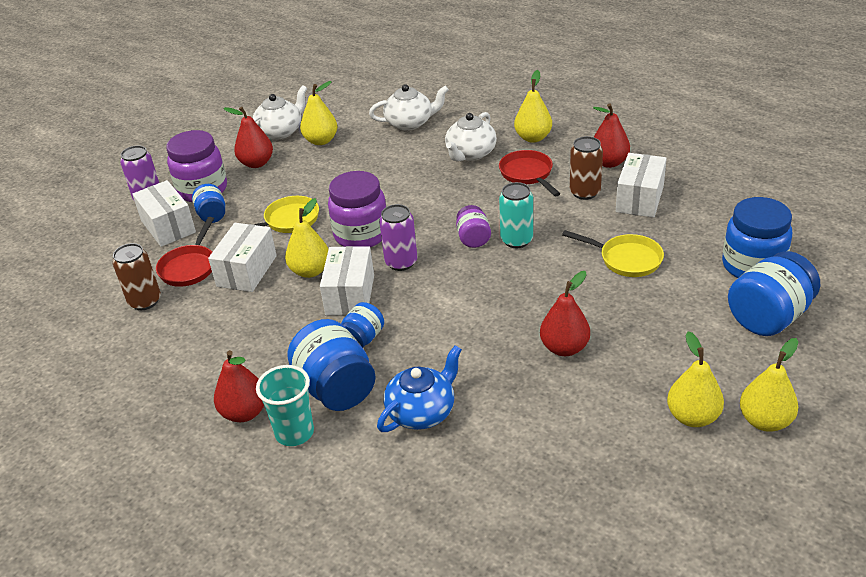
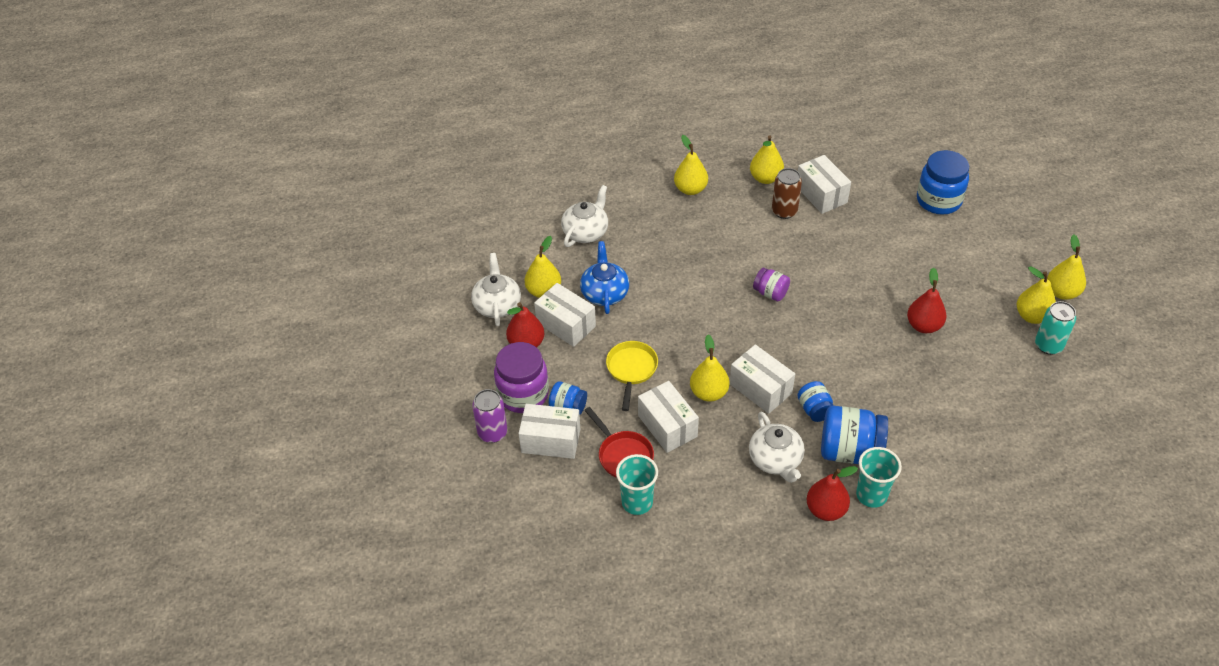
camera: 50 degrees left, 10 degrees up
(145, 301) = (637, 502): brown can -> turquoise cup
(298, 168) = (566, 324): none -> white box
(361, 235) = (697, 342): purple jar -> none
(401, 262) = (754, 342): purple can -> none
(422, 411) = (913, 424): blue teapot -> blue teapot (604, 293)
(470, 154) = (669, 230): white teapot -> white teapot (775, 460)
(516, 240) = (796, 275): turquoise can -> turquoise can (1048, 345)
(527, 174) = (730, 221): red pan -> none
(609, 162) = (765, 178): red pear -> yellow pear
(626, 259) = (873, 243): yellow pan -> none
(768, 317) = (987, 229): blue jar -> none

